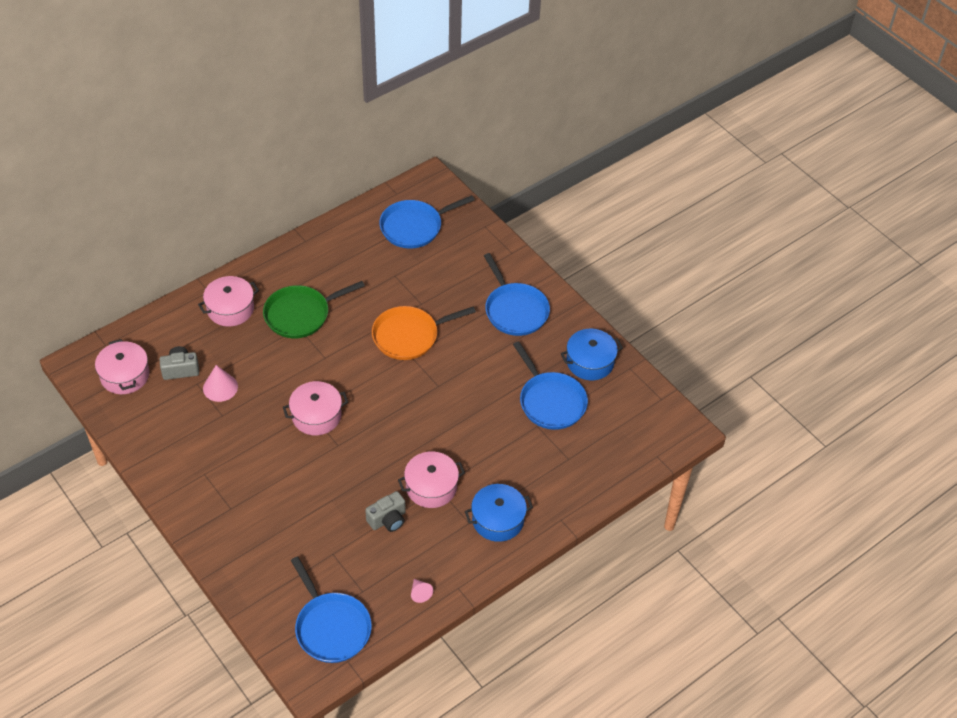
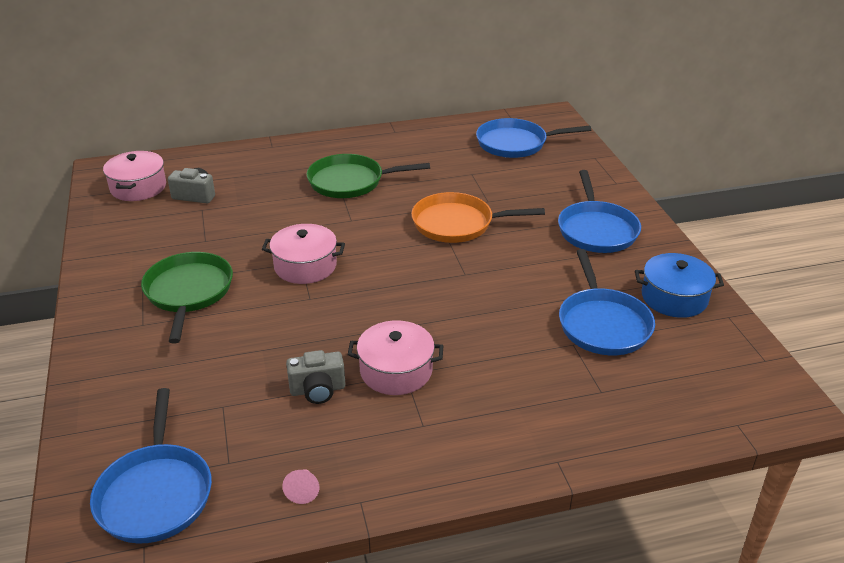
camera: 25 degrees right, 15 degrees down
(220, 387) = (222, 218): pink cone -> none
(230, 309) = (283, 163): pink pot -> none
(244, 469) = (188, 292): none -> green pan
(498, 520) = (465, 434): blue pot -> none

